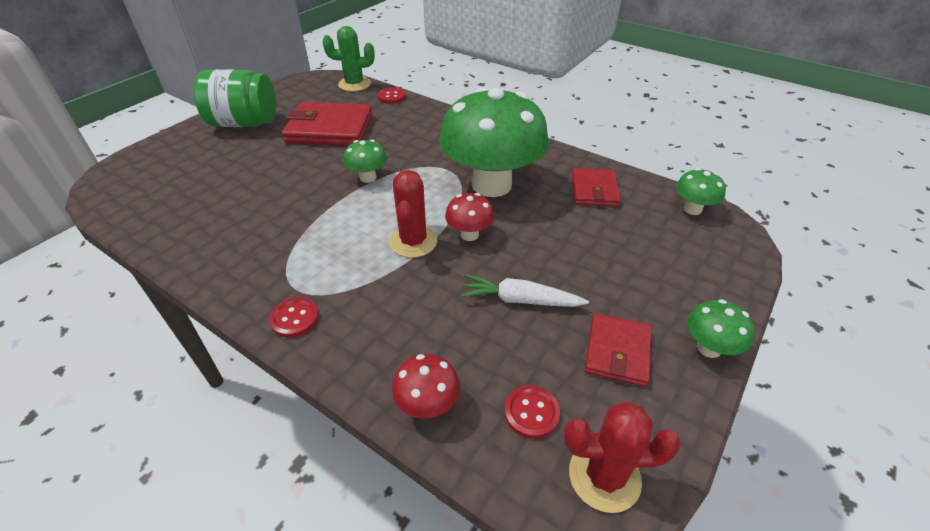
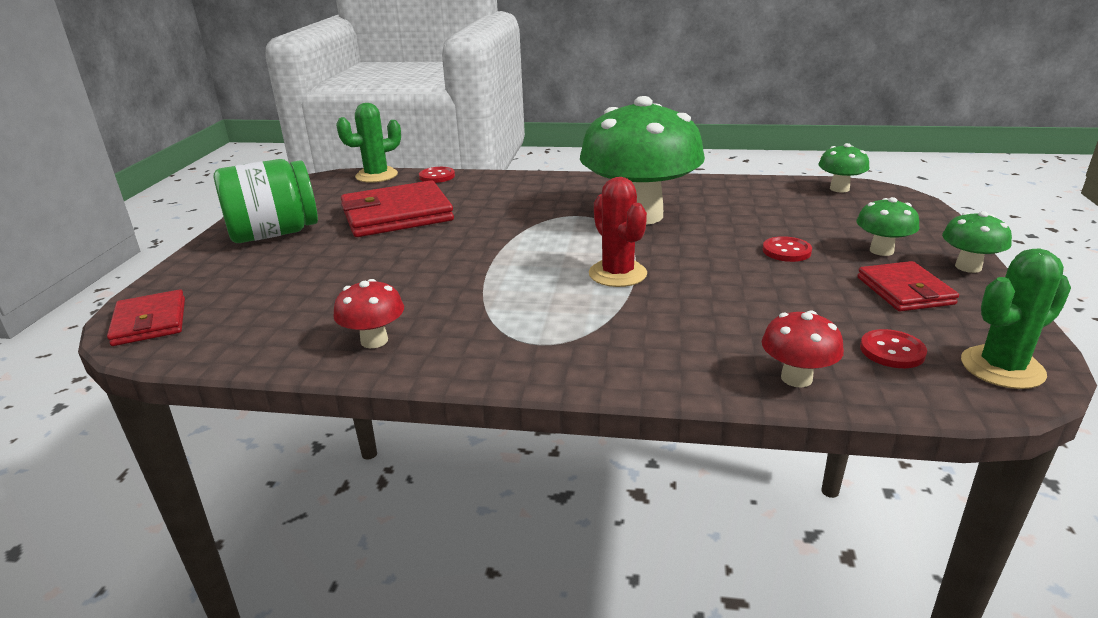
camera: 25 degrees left, 15 degrees down
(295, 318) = (570, 365): red button -> red button (786, 251)
(368, 177) = (498, 241): green mushroom -> green mushroom (881, 250)
(469, 234) = (667, 254): red mushroom -> red mushroom (374, 341)
(520, 300) = (778, 284): white carrot -> none
(594, 190) = (741, 196): red wallet -> red wallet (150, 322)
(604, 476) = (1002, 368): red cactus -> green cactus

